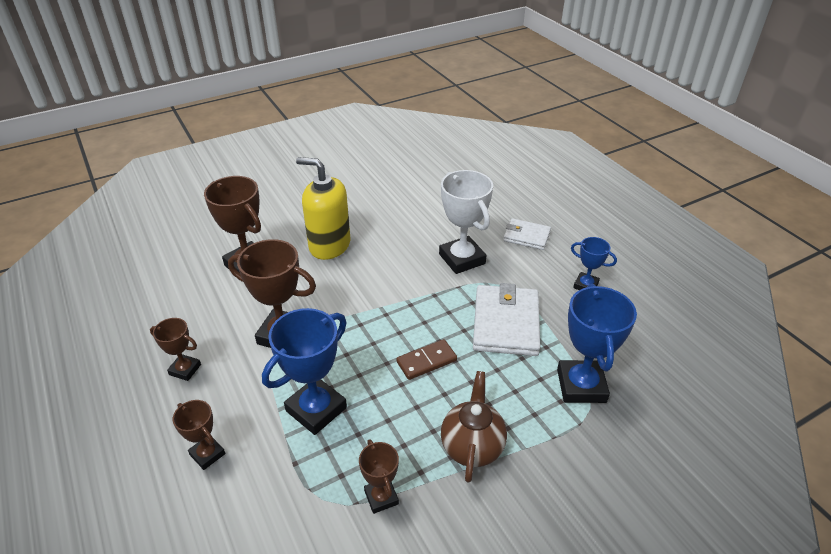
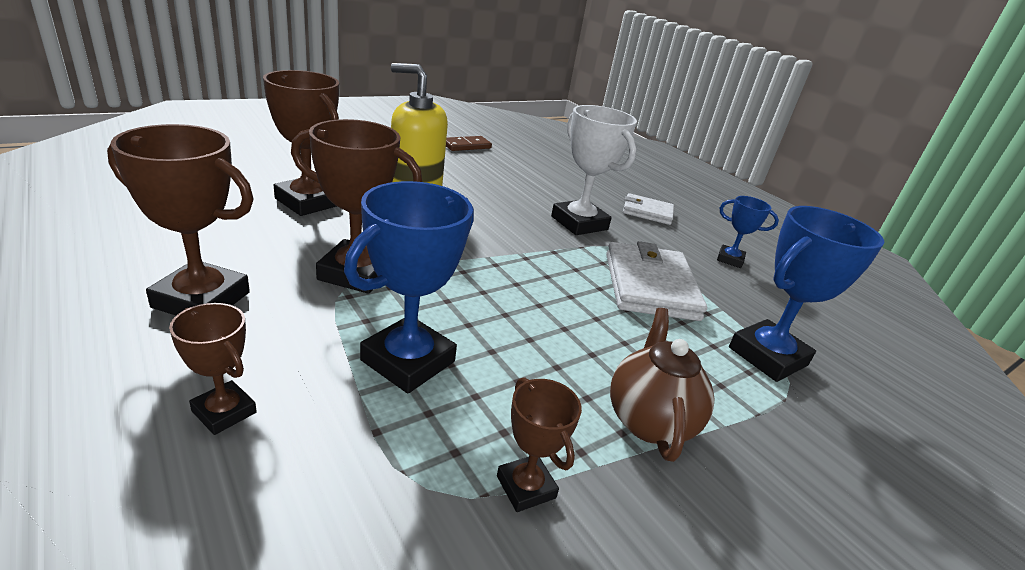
camera: 10 degrees left, 10 degrees down
(185, 370) = (201, 300): brown trophy -> brown trophy, size x1.82
(426, 361) = (559, 316): brown domino -> brown domino (466, 146)
(581, 386) = (768, 356): blue trophy -> blue trophy turned 60 degrees clockwise

